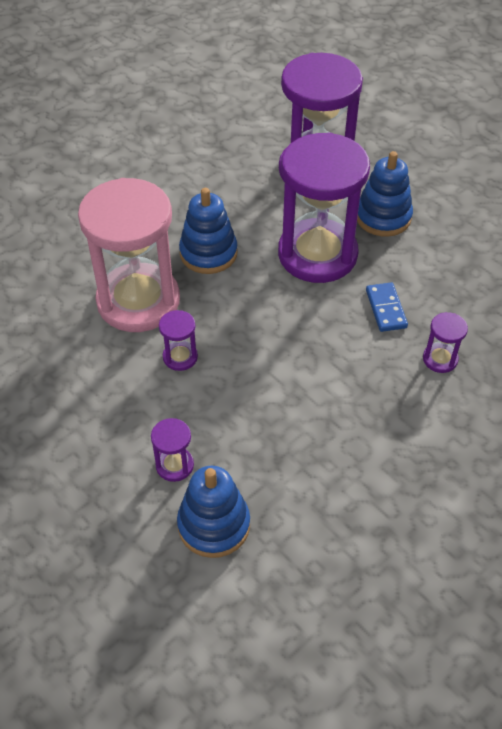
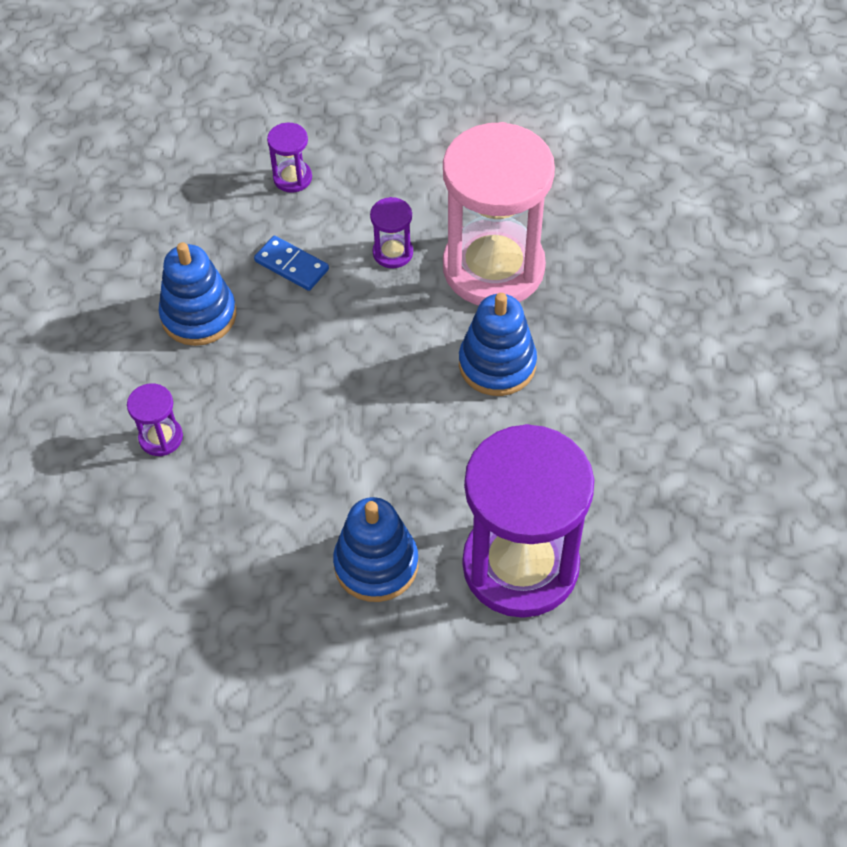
camera: 135 degrees right, 5 degrees up
(214, 525) = (216, 166): blue stacking toy -> blue stacking toy (199, 315)
(317, 254) = (393, 454): purple hourglass -> none
(386, 309) = (261, 449): blue domino -> blue domino (291, 265)

